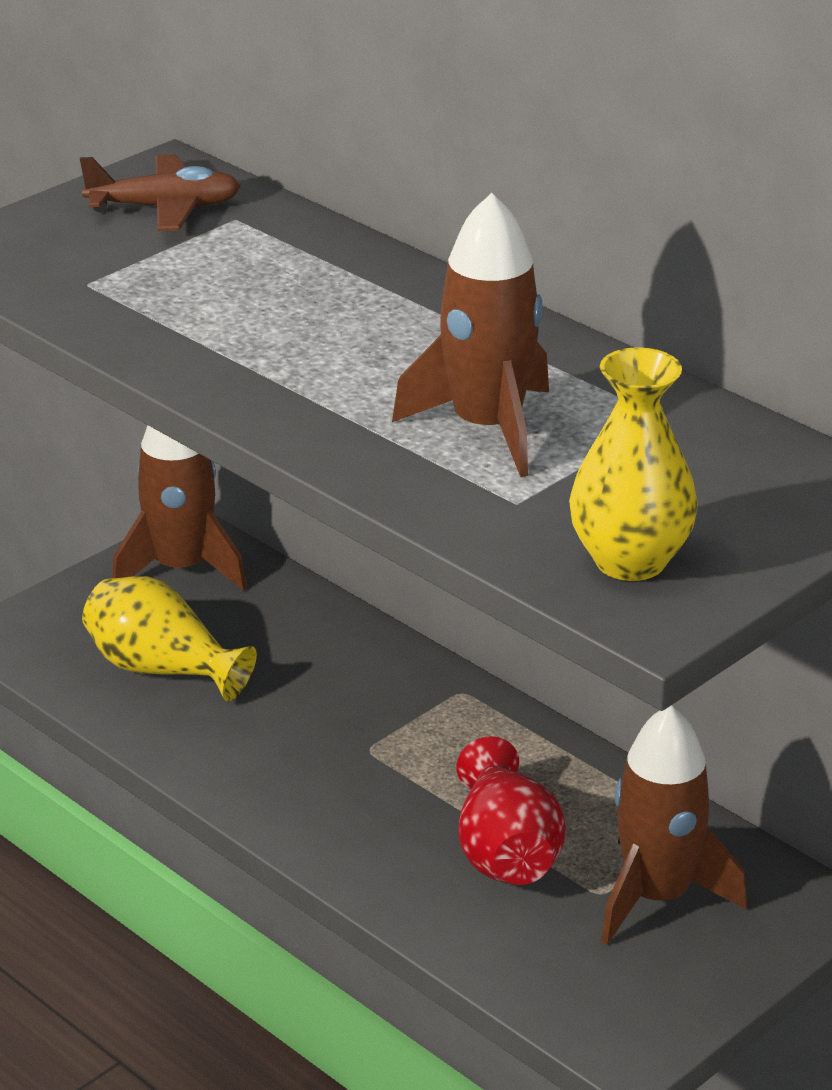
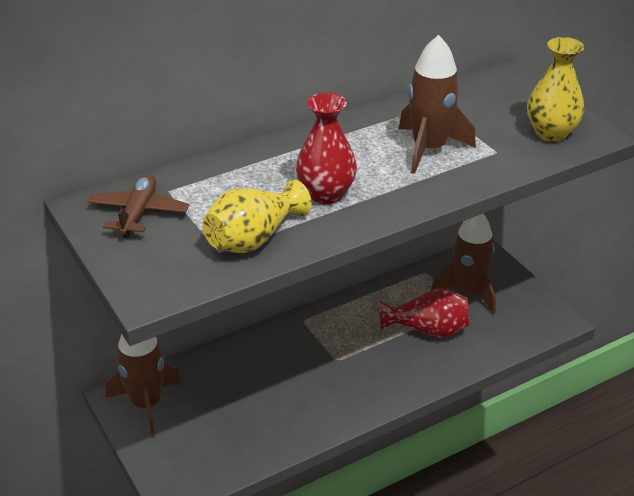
camera: 75 degrees left, 5 degrees up
(162, 669) = (239, 425): yellow vase -> yellow vase (253, 239)
(283, 347) = (326, 194): none -> red vase

